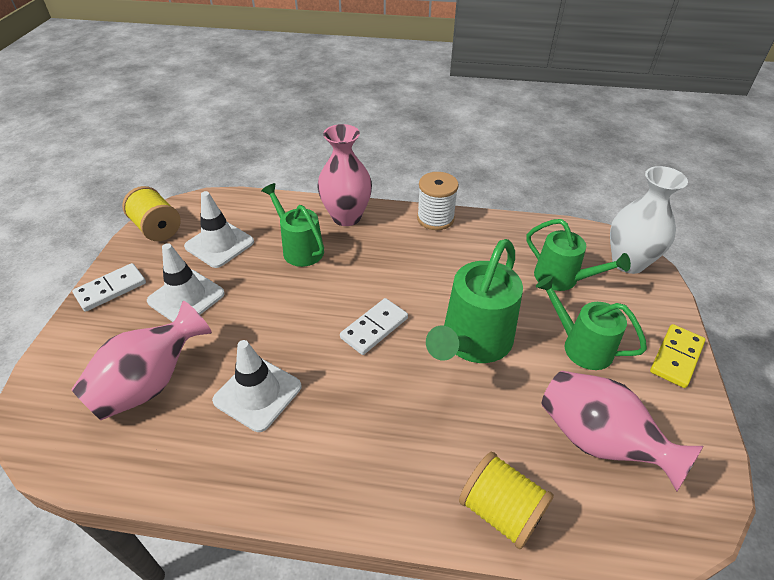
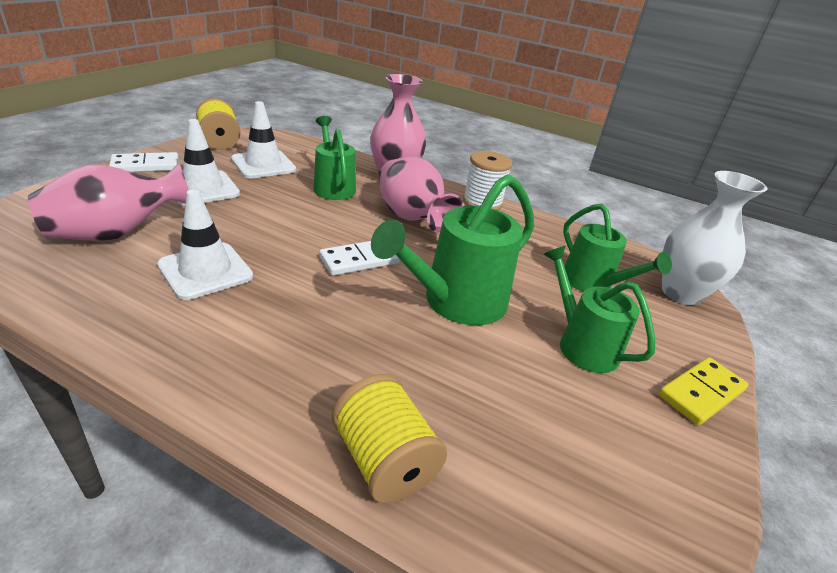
camera: 15 degrees right, 10 degrees down
(599, 441) = (552, 438): pink vase -> pink vase (412, 218)

